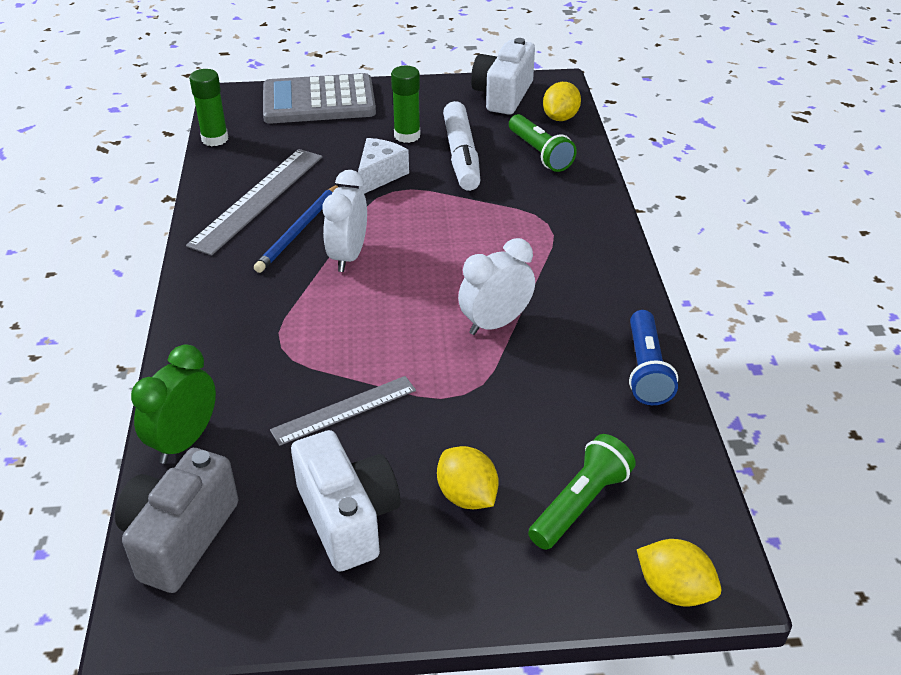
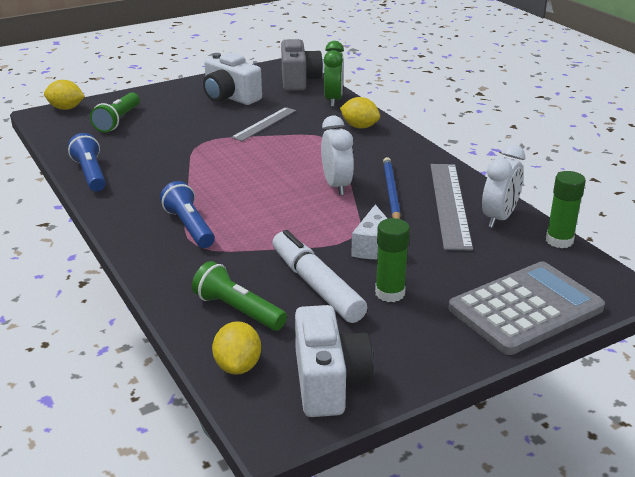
camera: 155 degrees right, 10 degrees down
(467, 496) = (177, 112): yellow lemon -> yellow lemon (359, 127)
(495, 323) = (202, 174): white clock -> white clock (499, 218)
(546, 246) = (189, 227): none -> blue flashlight

